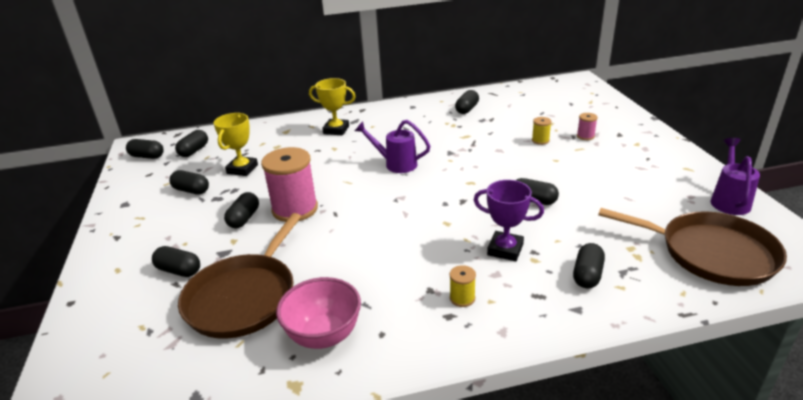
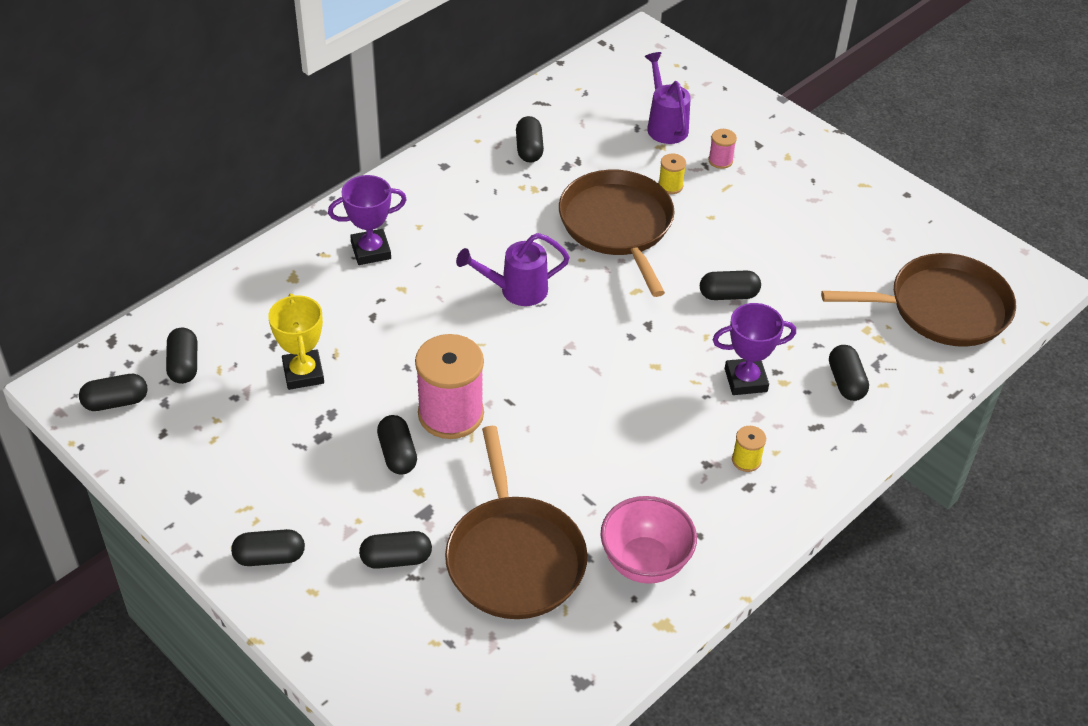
camera: 35 degrees left, 15 degrees up
(191, 190) = (268, 437): black capsule -> black capsule (270, 557)
(336, 130) = (371, 251): yellow trophy -> purple trophy
(488, 150) = (617, 226): none -> brown pan
(729, 200) = (926, 224): purple watering can -> purple watering can (665, 125)

